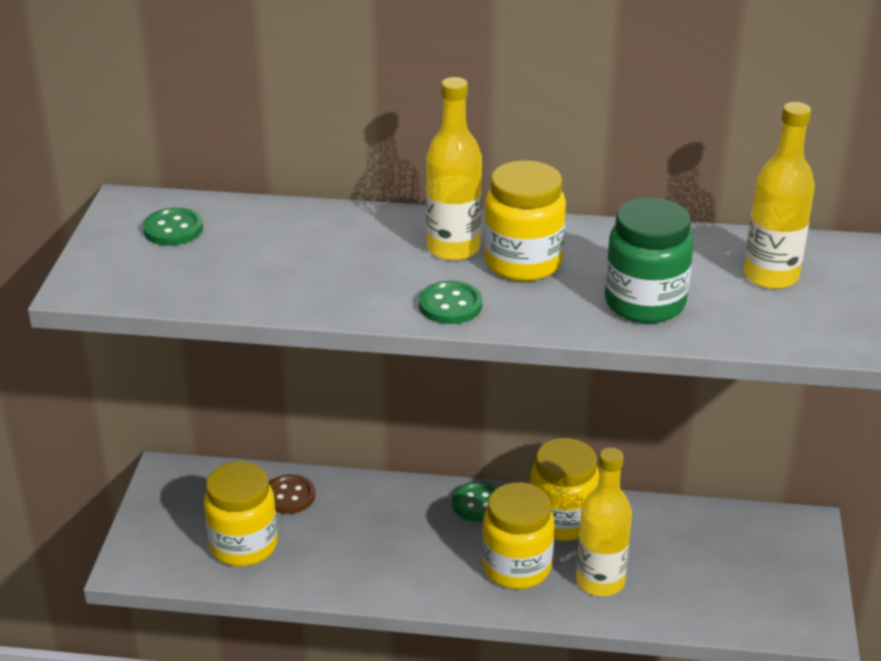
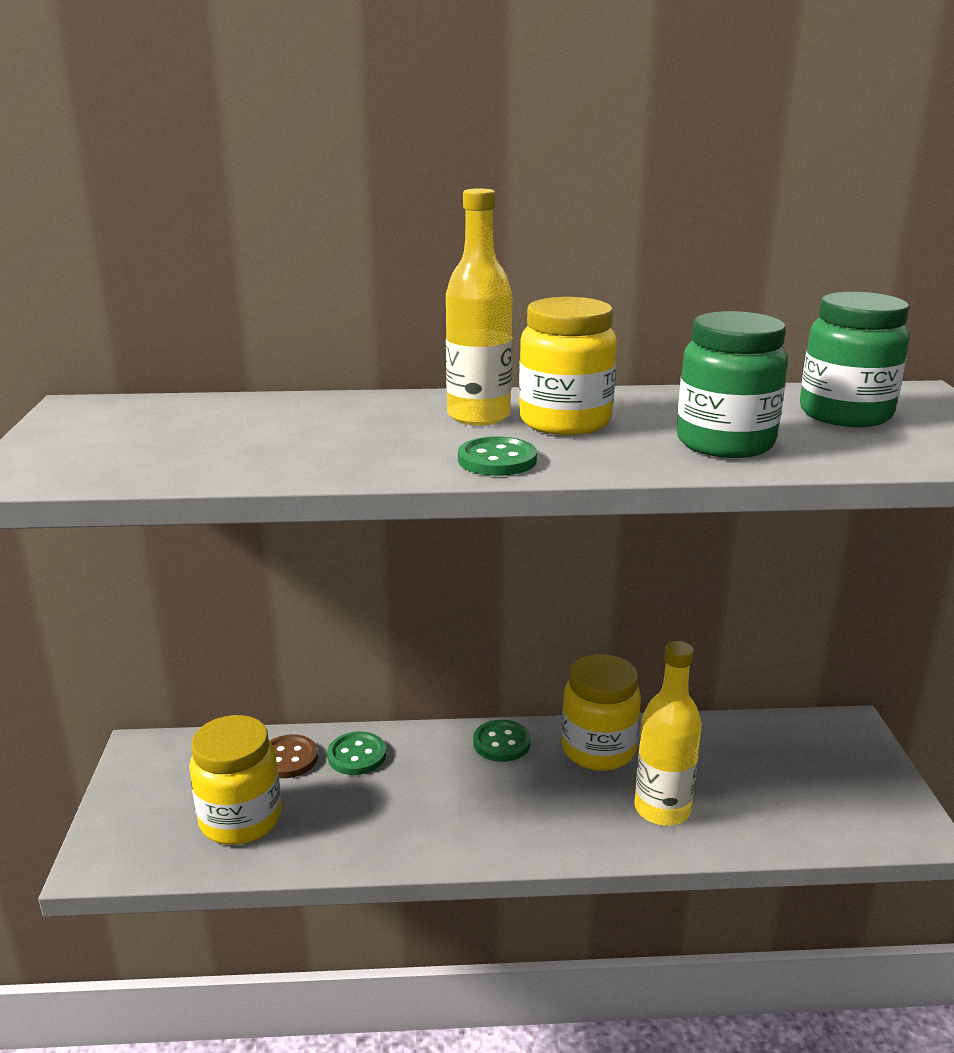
camera: 10 degrees left, 10 degrees down
(173, 229) = (135, 422): green button -> green button (357, 755)
(516, 567) = (564, 805): yellow jar -> none
(770, 276) = (845, 414): yellow bottle -> green jar

